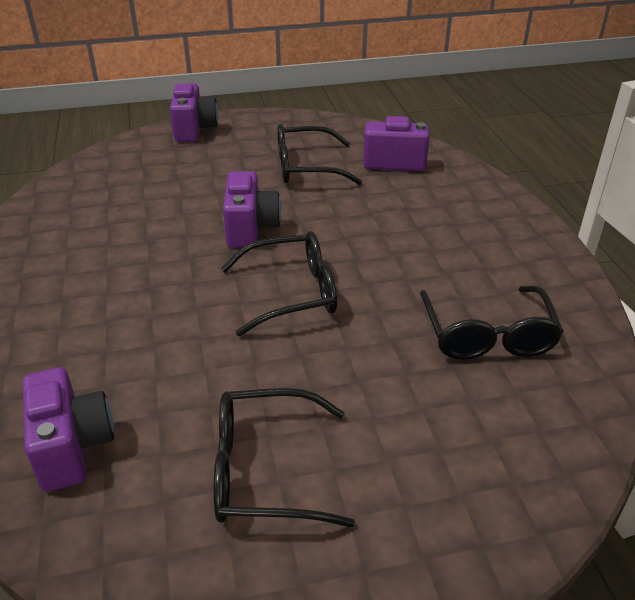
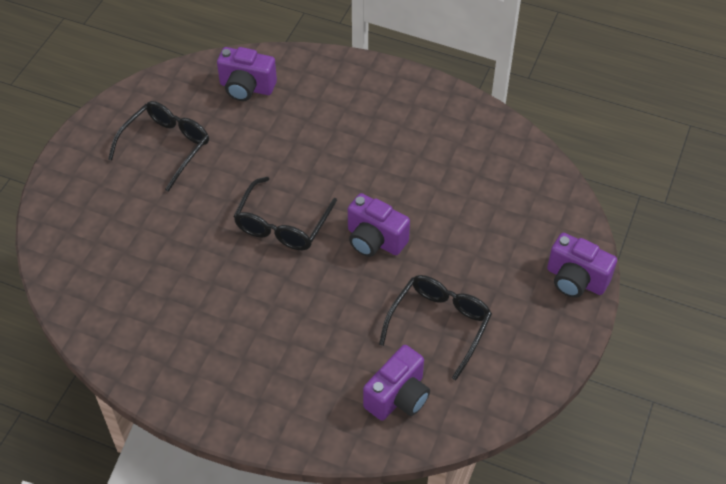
camera: 125 degrees right, 15 degrees up
(487, 335) = (156, 297): black glasses -> none

